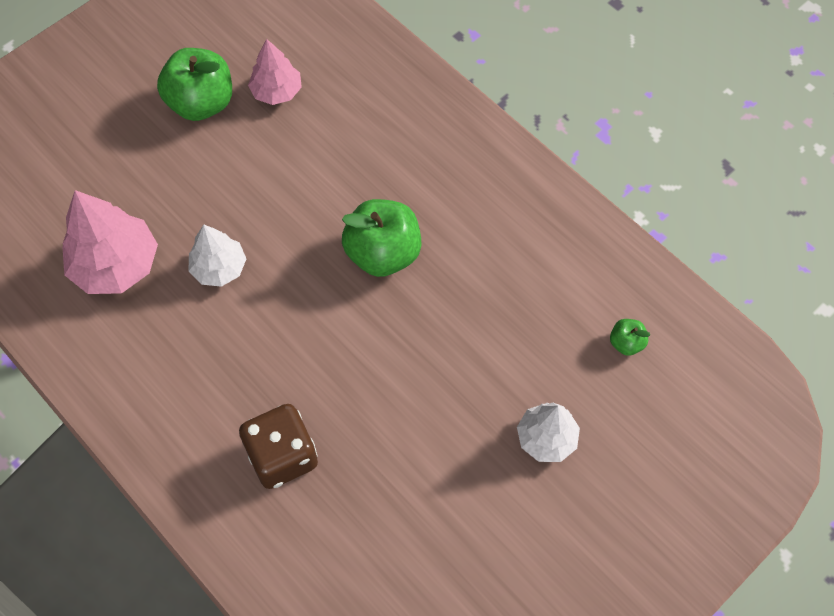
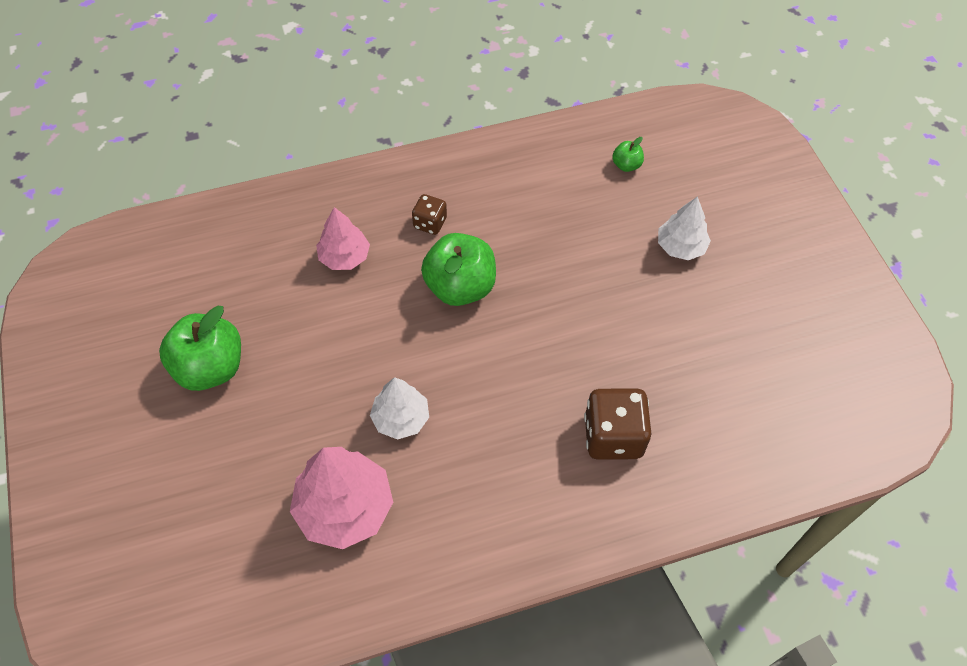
camera: 65 degrees left, 5 degrees down
(277, 91) = (241, 302): pink tree -> pink tree (344, 257)
(443, 195) = (430, 223): none -> brown dice

